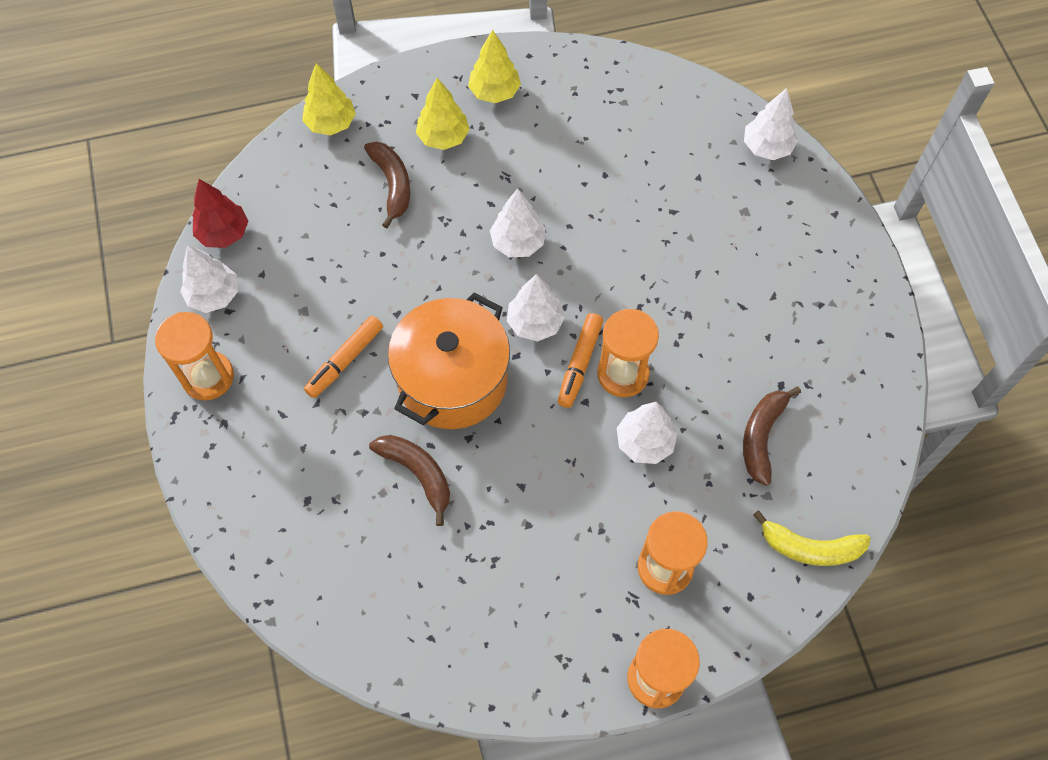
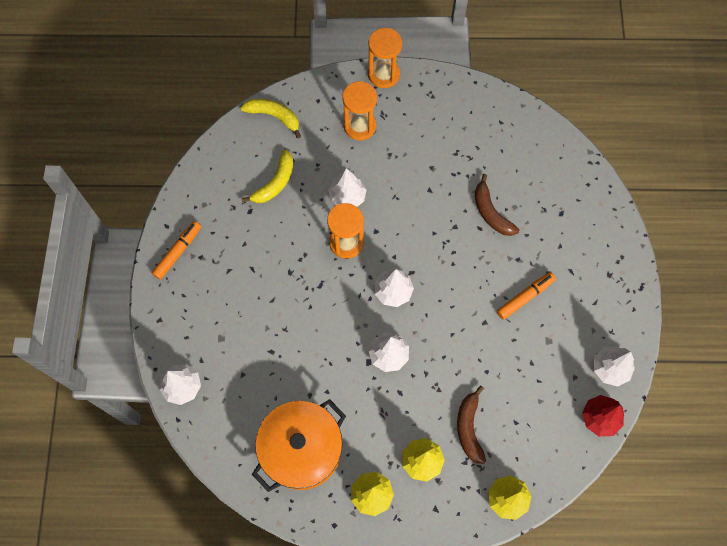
camera: 165 degrees left, 5 degrees up
(208, 377) = (618, 308): orange hourglass -> none
(452, 380) = (457, 266): orange pot -> orange pot (302, 450)
(580, 363) = (371, 256): orange marker -> orange marker (178, 252)
(762, 436) = (275, 183): brown banana -> yellow banana

